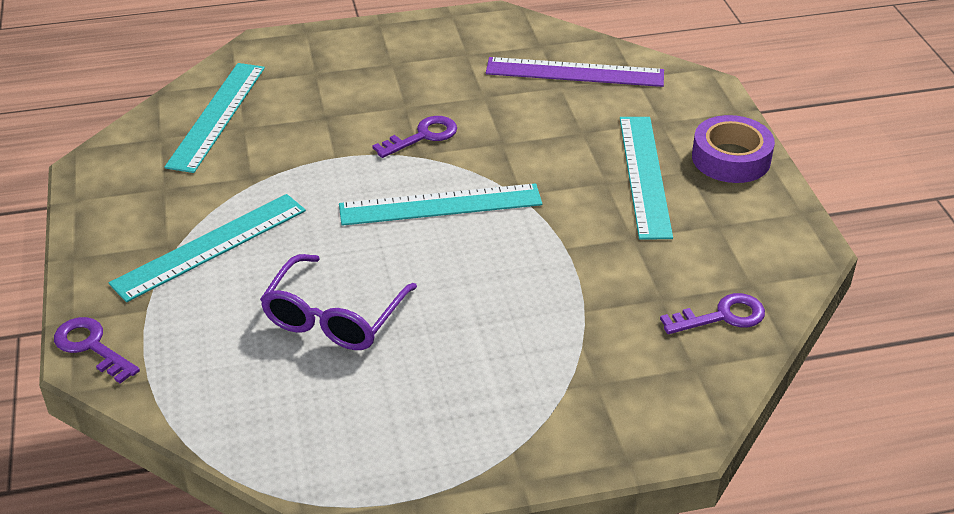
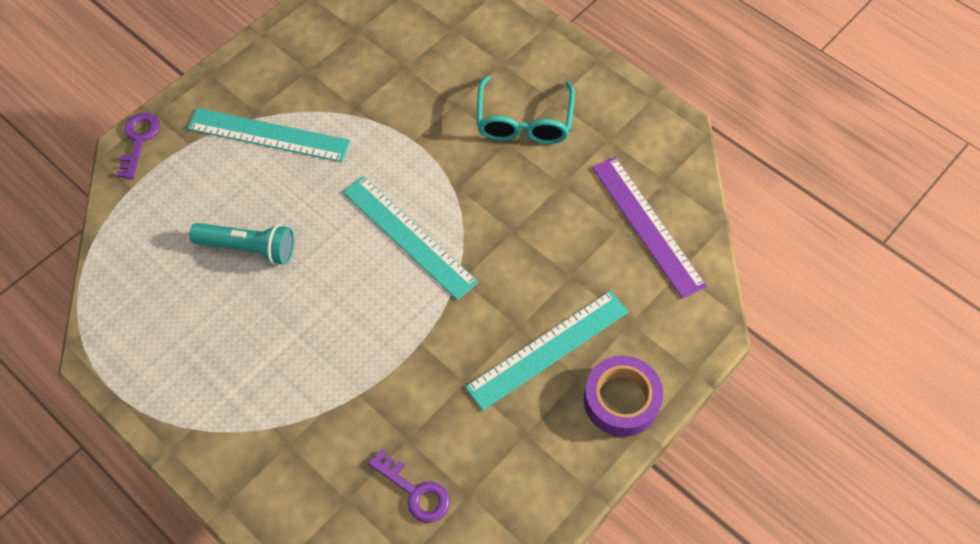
camera: 55 degrees right, 20 degrees up
(217, 116) = (404, 44): turquoise ruler -> none
(334, 317) = (248, 248): purple glasses -> turquoise flashlight
(394, 88) = (524, 122): none -> turquoise glasses
(423, 136) = (479, 176): purple key -> none

